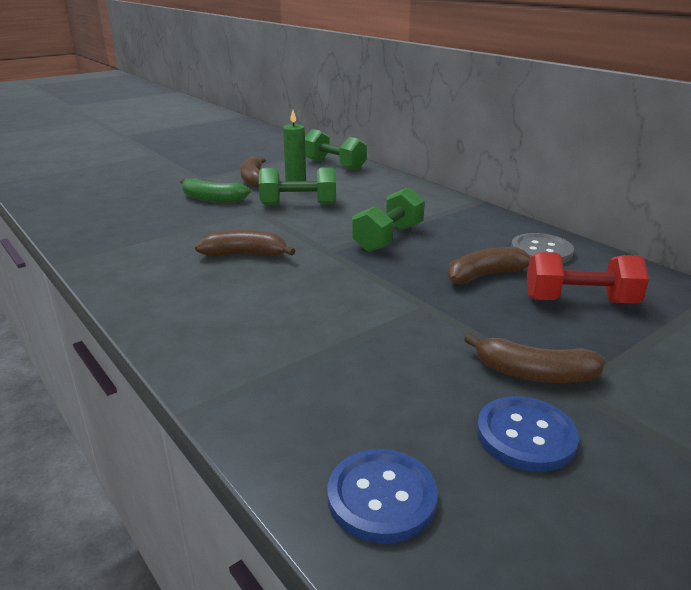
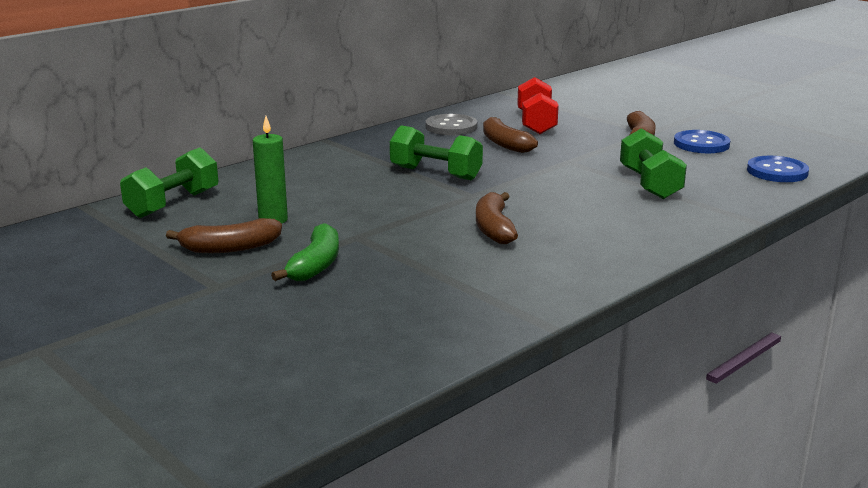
camera: 95 degrees left, 5 degrees down
(298, 204) = (337, 215): green dumbbell -> green dumbbell (650, 184)

